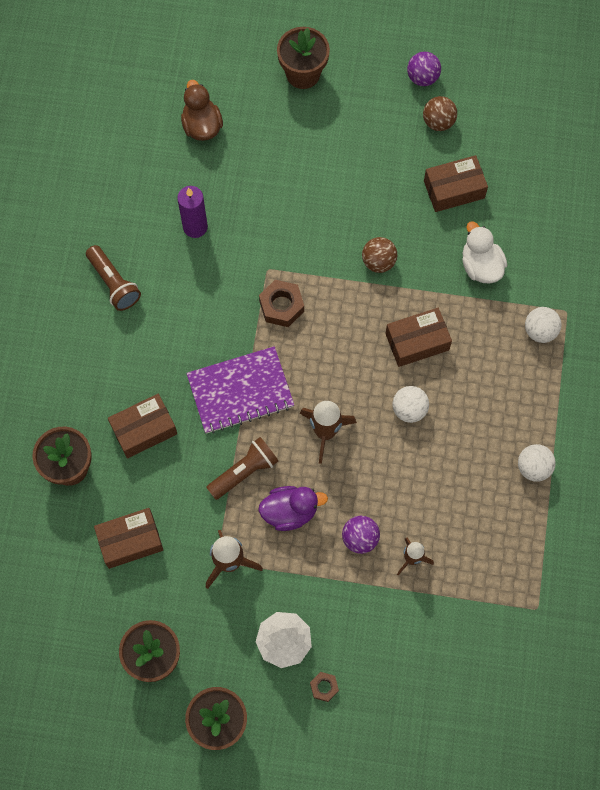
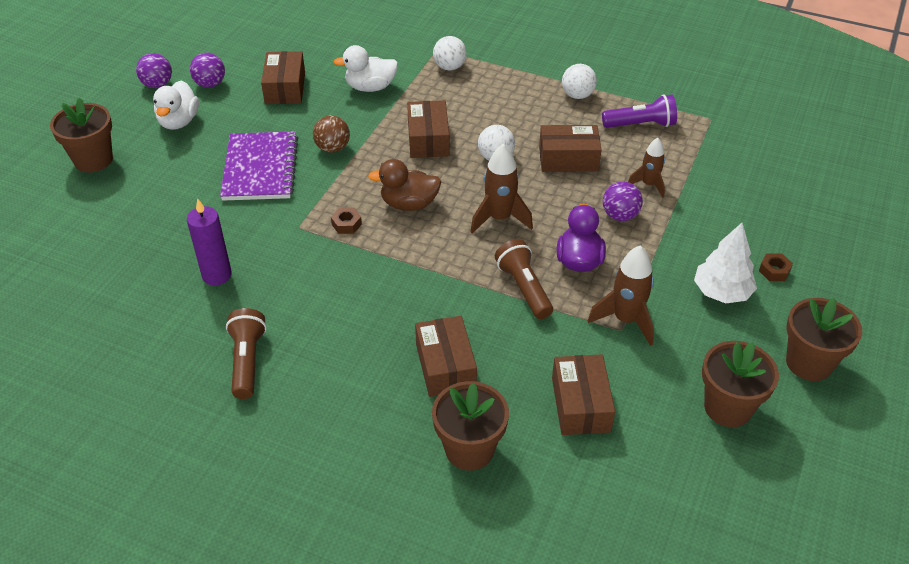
camera: 75 degrees left, 25 degrees down
(114, 283) = (247, 361): brown flashlight -> brown flashlight turned 75 degrees counterclockwise
(202, 126) = (97, 247): brown duck -> brown duck (409, 204)
(240, 391) = (430, 274): purple notebook -> purple notebook (260, 168)
(281, 306) = (346, 224): brown nut -> brown nut, size x0.59
(375, 118) = (179, 121): none -> white duck
(428, 477) = (568, 159): none -> brown box
(438, 122) = (210, 84): brown ball -> purple ball
(504, 539) = (641, 124): none -> purple flashlight

